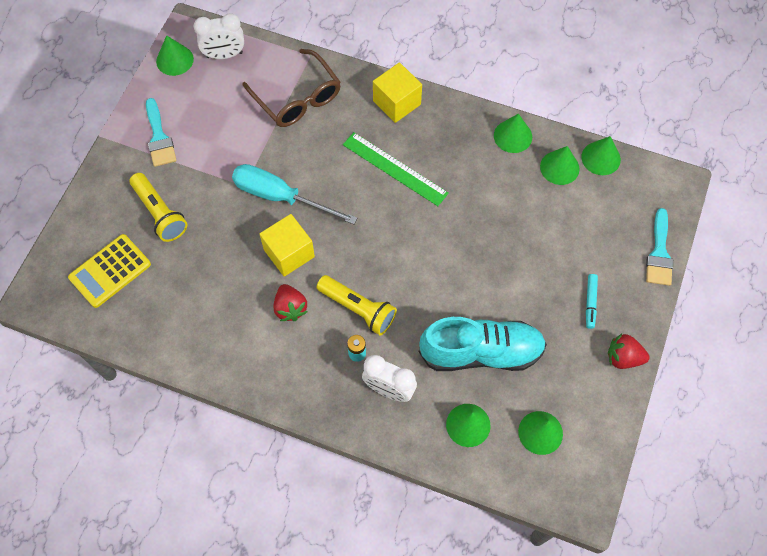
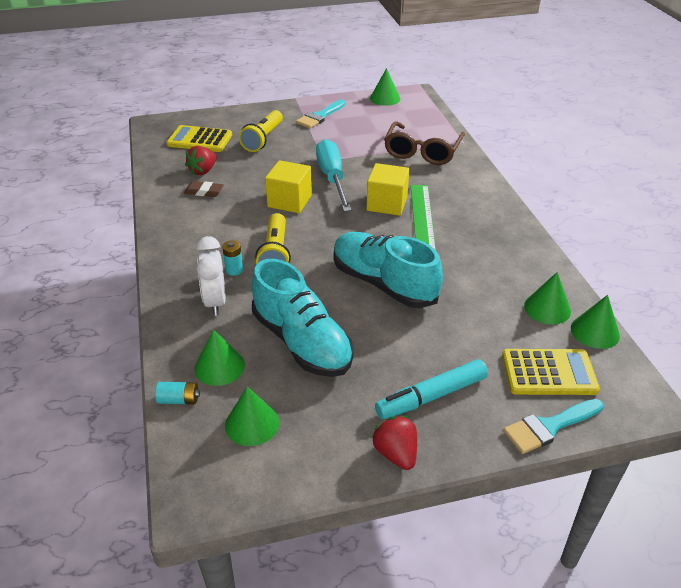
camera: 55 degrees right, 25 degrees down
(214, 316) = (204, 191): none -> brown eraser
(224, 55) = (414, 112): white clock -> none
(290, 308) = (243, 221): red strawberry -> red strawberry (203, 171)
(397, 103) = (481, 194): yellow cube -> yellow cube (387, 204)
(455, 254) = (383, 283): none -> turquoise shoe
(484, 471) = (179, 399): none -> turquoise battery
(513, 136) = (538, 266): green cone -> none
(590, 303) = (431, 396): turquoise marker -> turquoise marker, size x1.74
(617, 216) = (549, 373): none -> yellow calculator

